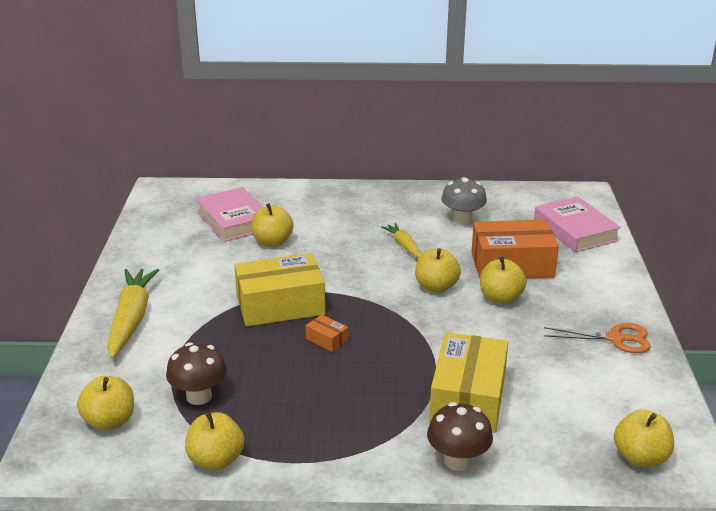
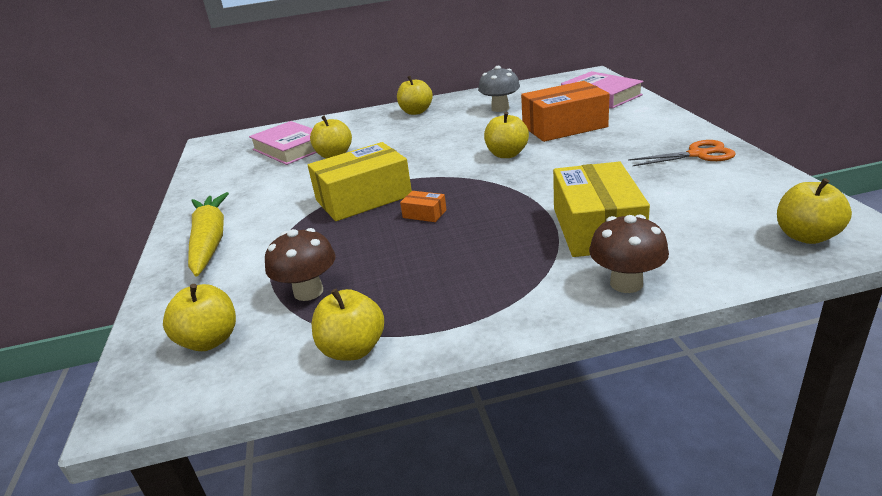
camera: 10 degrees left, 0 degrees up
(404, 246) = (459, 134): yellow carrot -> none
(500, 298) = (571, 149): yellow apple -> yellow apple (416, 112)

